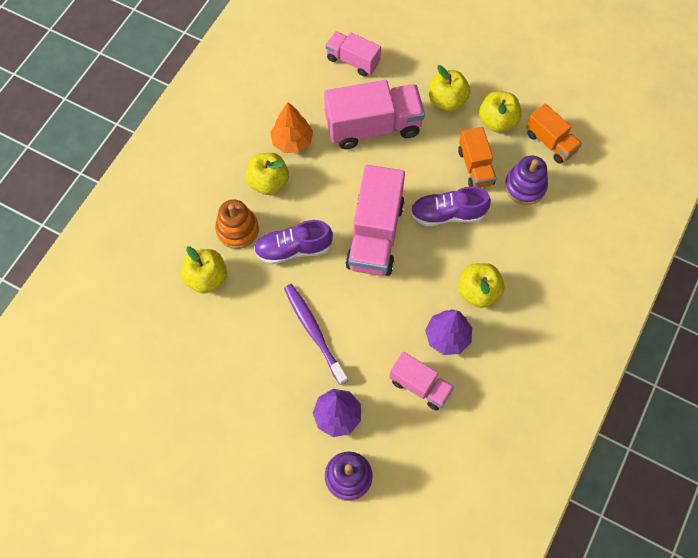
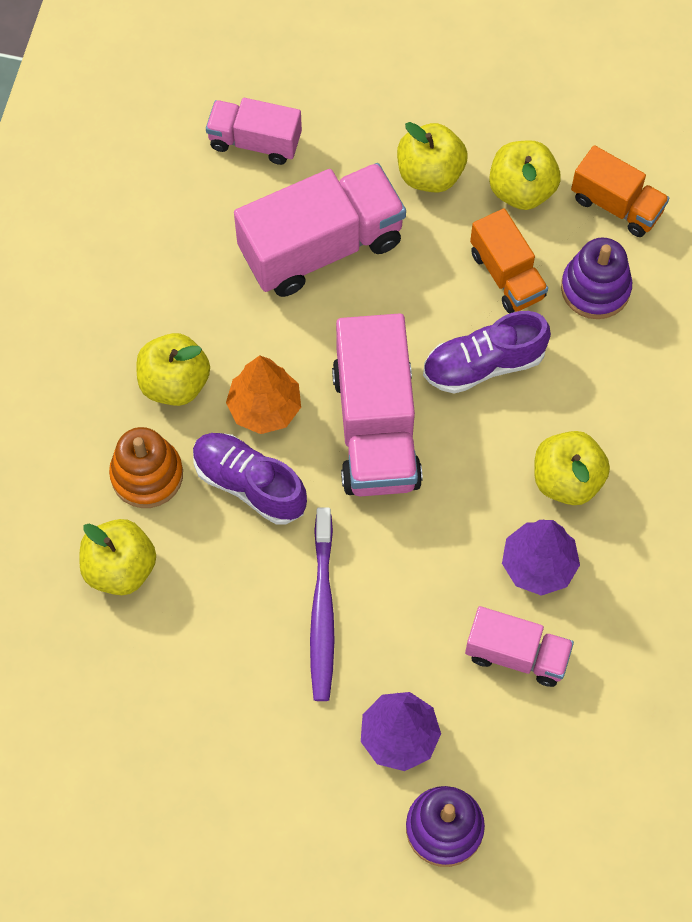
camera: 15 degrees left, 0 degrees up
(292, 141) = (194, 304): orange tree -> orange tree (264, 408)
(293, 249) = (249, 484): purple shoe -> purple shoe turned 60 degrees clockwise
(314, 332) = (322, 611): purple toothbrush -> purple toothbrush turned 135 degrees counterclockwise

